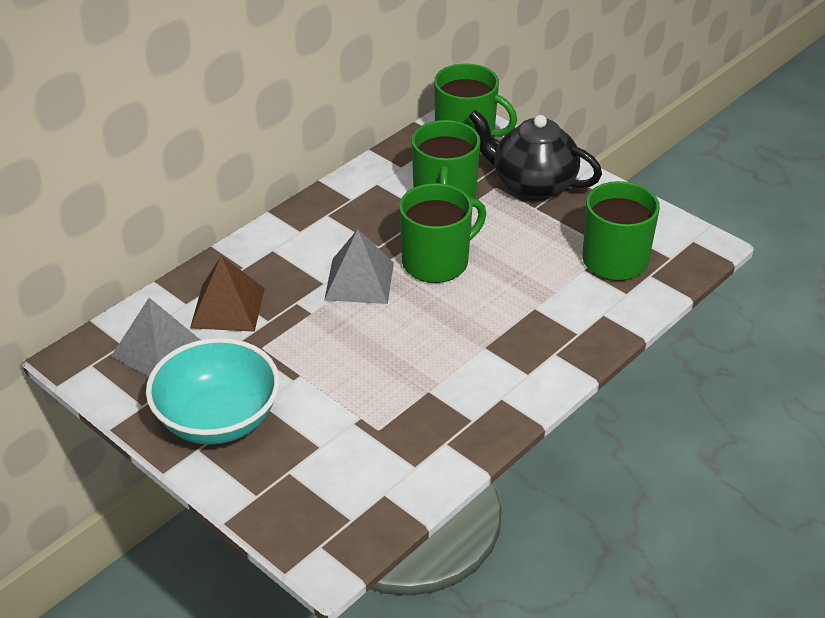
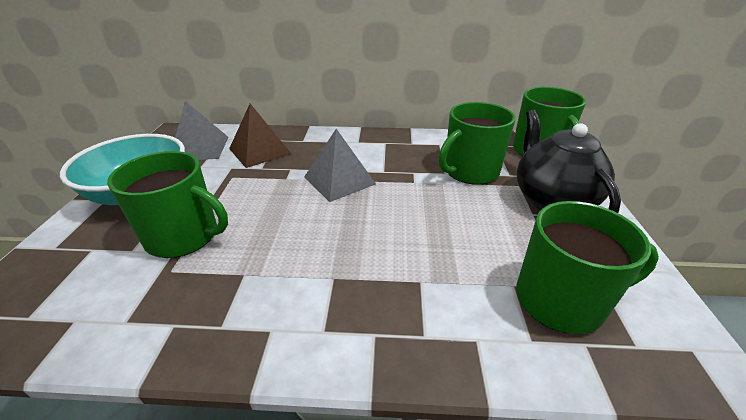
camera: 50 degrees right, 5 degrees down
(437, 262) = (402, 200): green mug -> green mug (184, 236)

